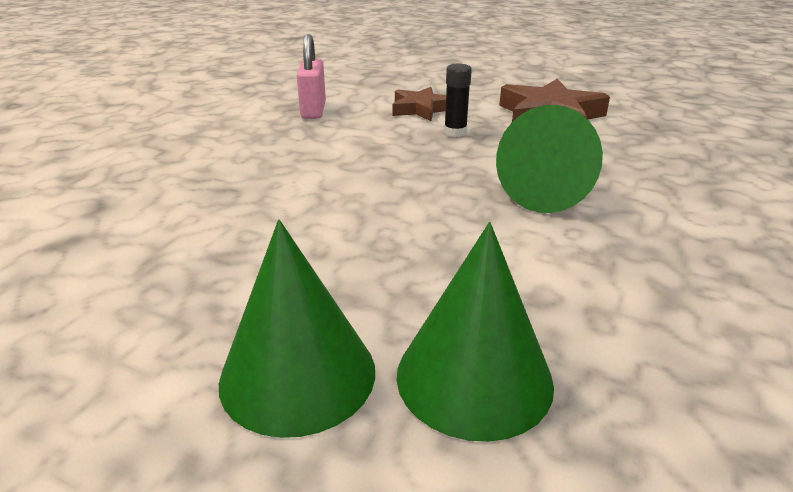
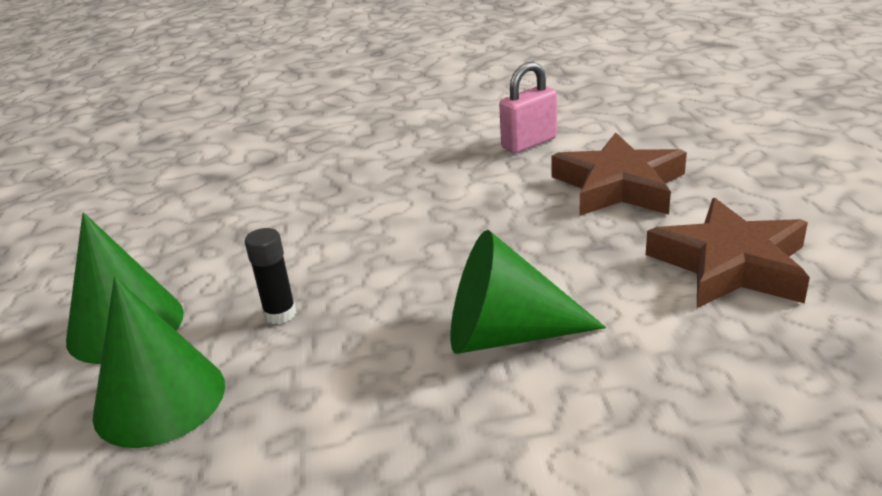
camera: 60 degrees right, 0 degrees up
(420, 109) = (619, 186): brown star -> brown star, size x1.62
(455, 132) = (585, 227): black glue stick -> black glue stick (280, 314)

